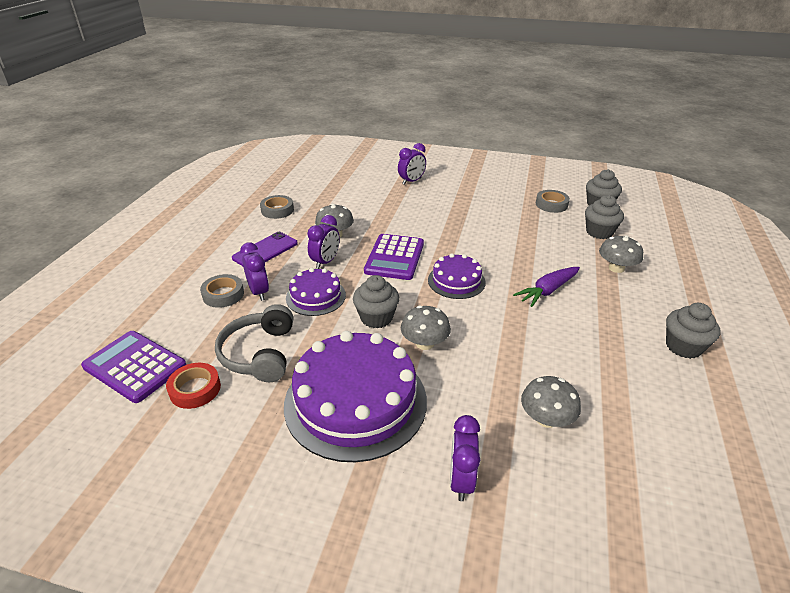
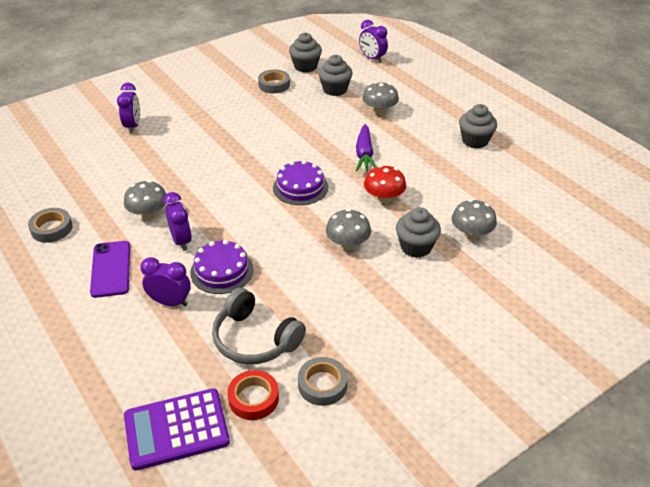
camera: 50 degrees left, 5 degrees up
(223, 294) = (143, 327): grey tape -> grey tape (322, 384)
(355, 401) = (366, 311): purple cake -> none
(376, 318) = (291, 252): grey cupcake -> grey cupcake (416, 247)
(394, 257) = (229, 200): purple calculator -> none
(461, 480) = (481, 300): purple clock -> purple clock (372, 58)
(510, 332) = (384, 198): none -> red mushroom

